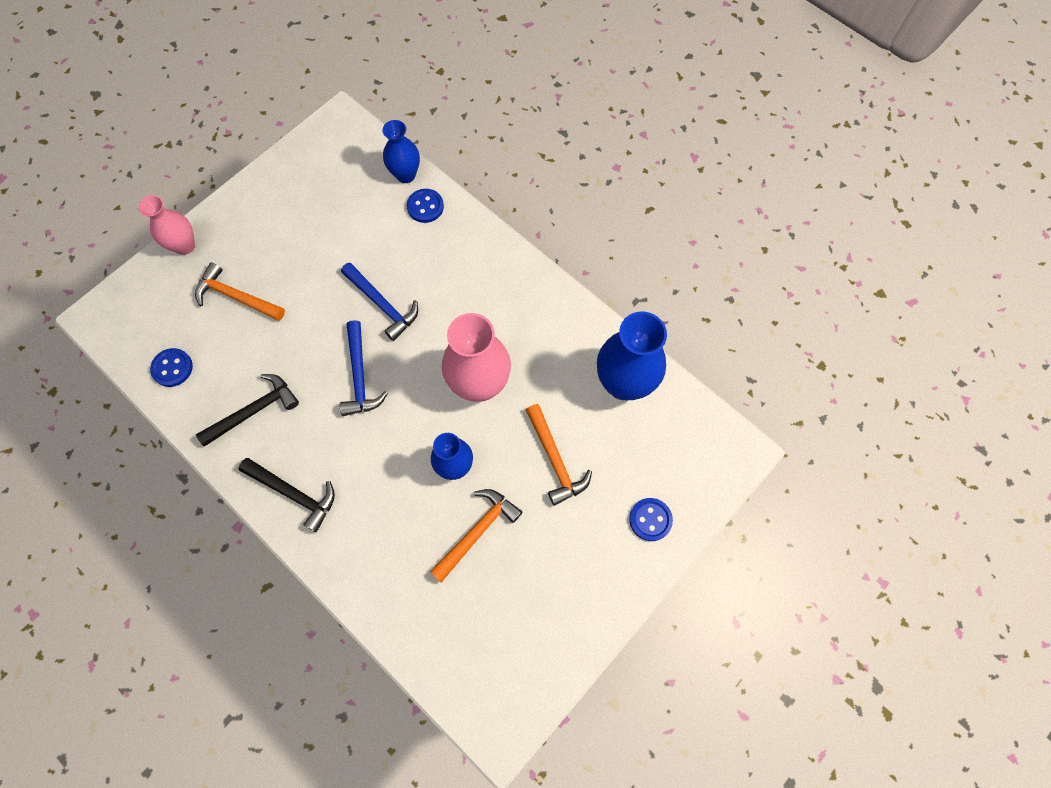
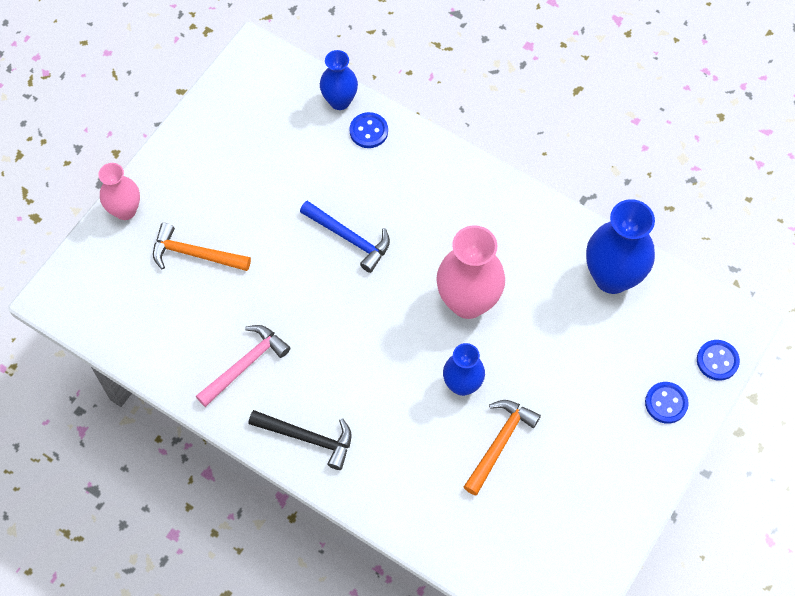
camera: 10 degrees left, 5 degrees down
(172, 368) = (148, 336): blue button -> blue button (717, 361)
(254, 410) = (245, 364): black hammer -> pink hammer
(360, 376) = (344, 313): blue hammer -> none
(555, 460) = (560, 362): orange hammer -> none

